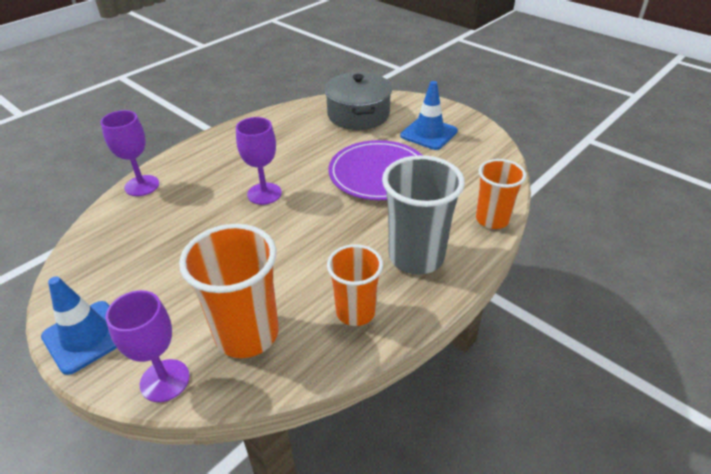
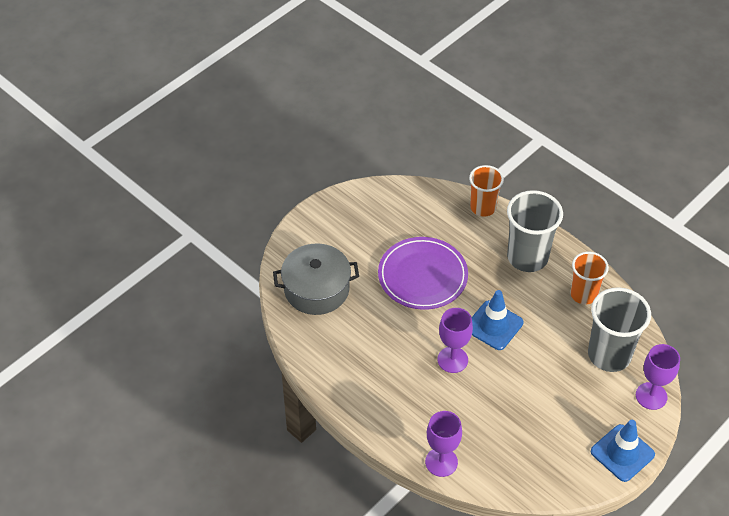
camera: 90 degrees left, 10 degrees up
(247, 334) = (609, 355): orange cup -> grey cup
(428, 133) = (356, 235): blue traffic cone -> blue traffic cone (494, 325)

